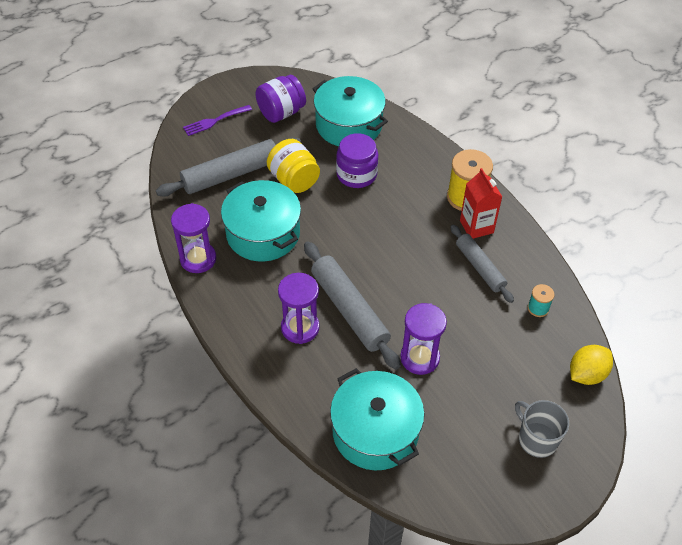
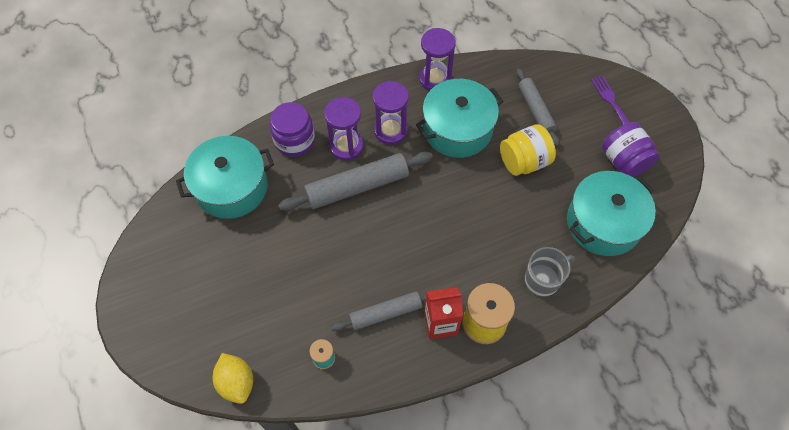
camera: 100 degrees right, 10 degrees up
(231, 174) = (536, 110): grey rolling pin -> grey rolling pin, size x0.64
(356, 174) = (527, 219): purple jar -> purple jar (294, 140)
(419, 358) = (293, 235): purple hourglass -> purple hourglass (390, 131)
(536, 439) = (185, 314): grey mug -> grey mug (542, 280)

